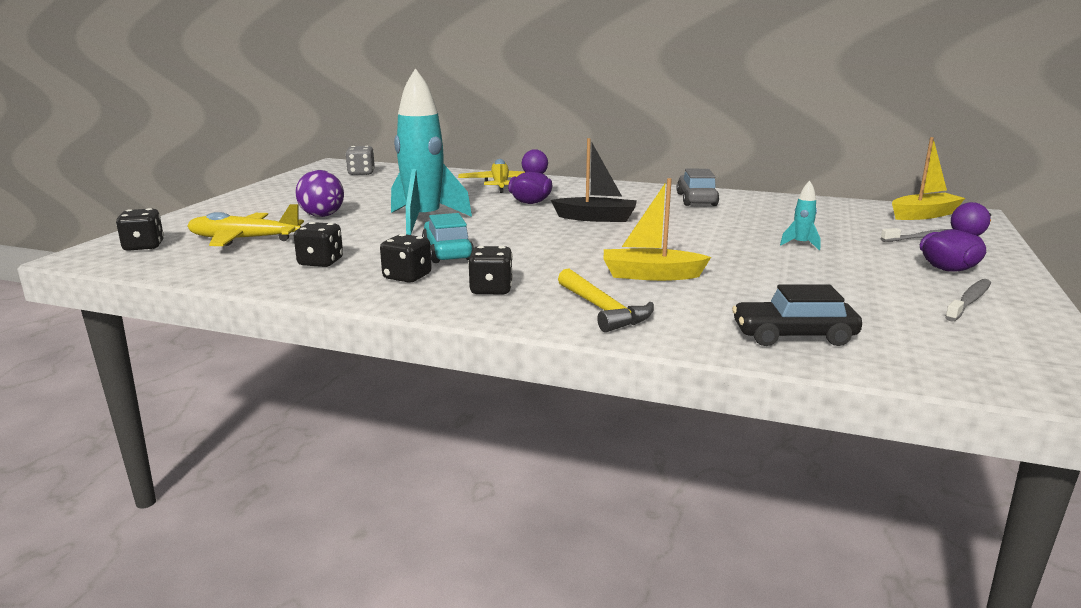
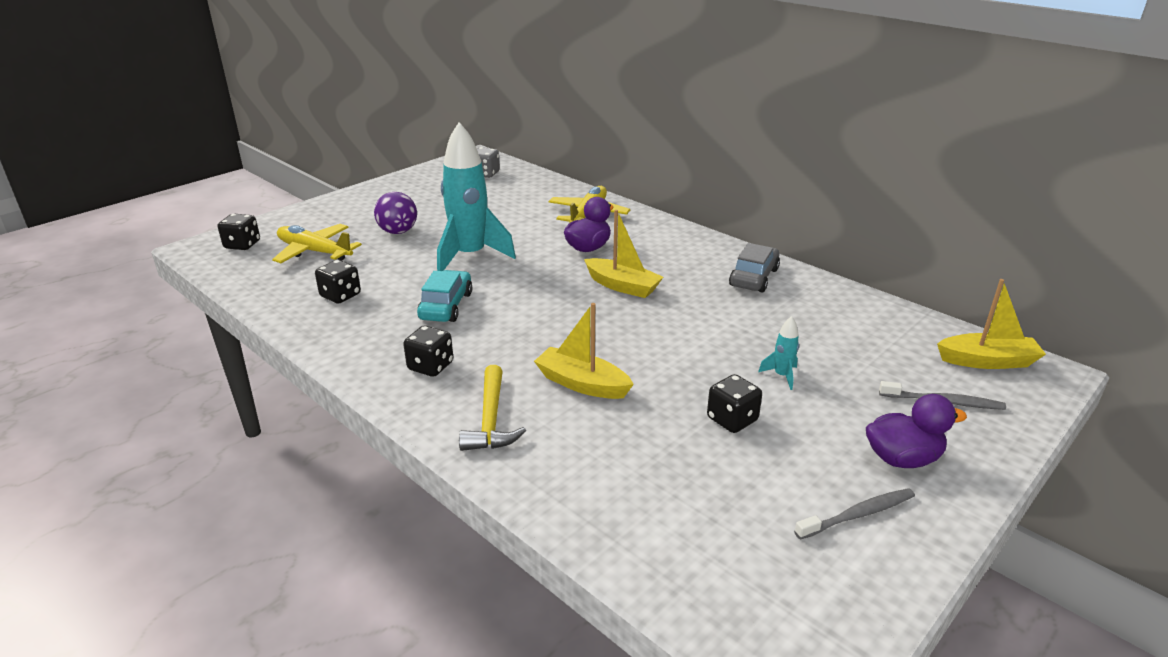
camera: 25 degrees right, 10 degrees up
(407, 277) = (384, 331): black dice -> black dice (732, 419)
(596, 218) = (622, 286): black boat -> yellow boat
(793, 336) = (616, 507): black car -> none

